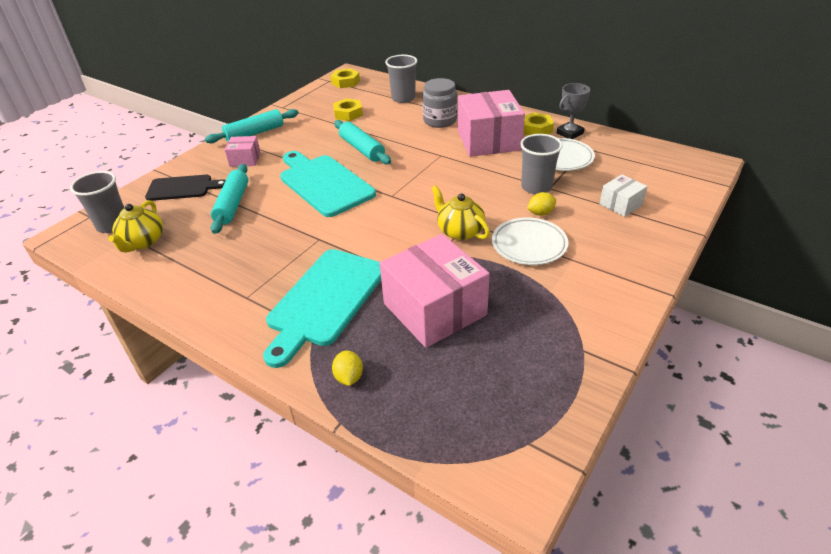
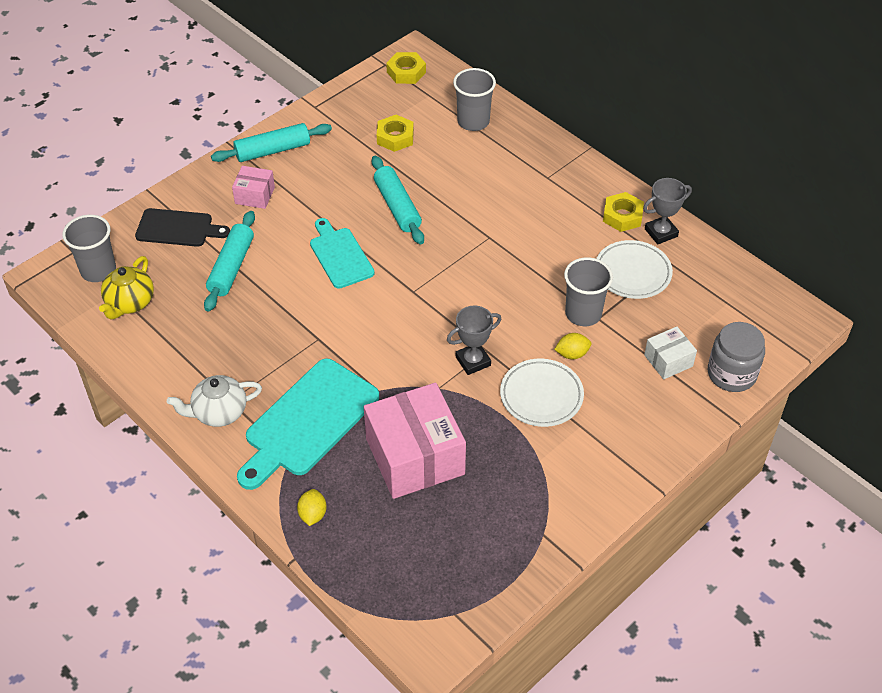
camera: 10 degrees right, 10 degrees up
(237, 308) = (219, 412): none -> white teapot
(324, 183) = (340, 255): turquoise cutting board -> turquoise cutting board, size x0.62
(440, 121) = (507, 175): grey jar -> grey jar (731, 374)
(460, 231) = (473, 361): yellow teapot -> grey trophy
(489, 140) = (556, 224): pink box -> none

